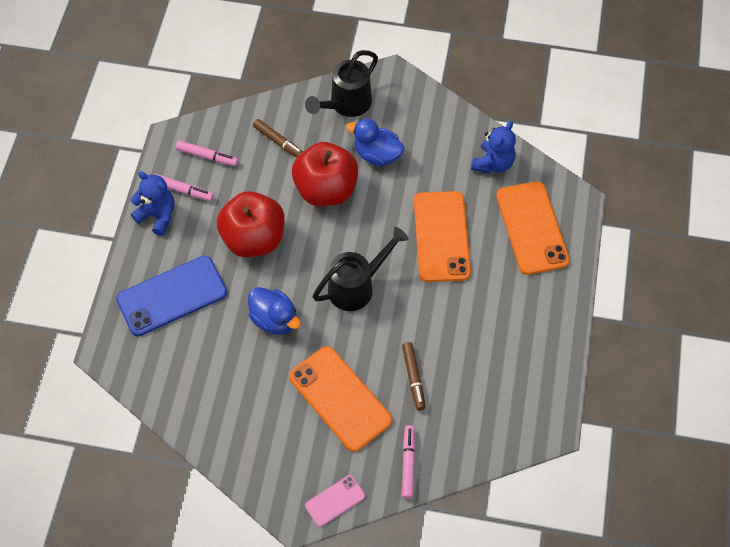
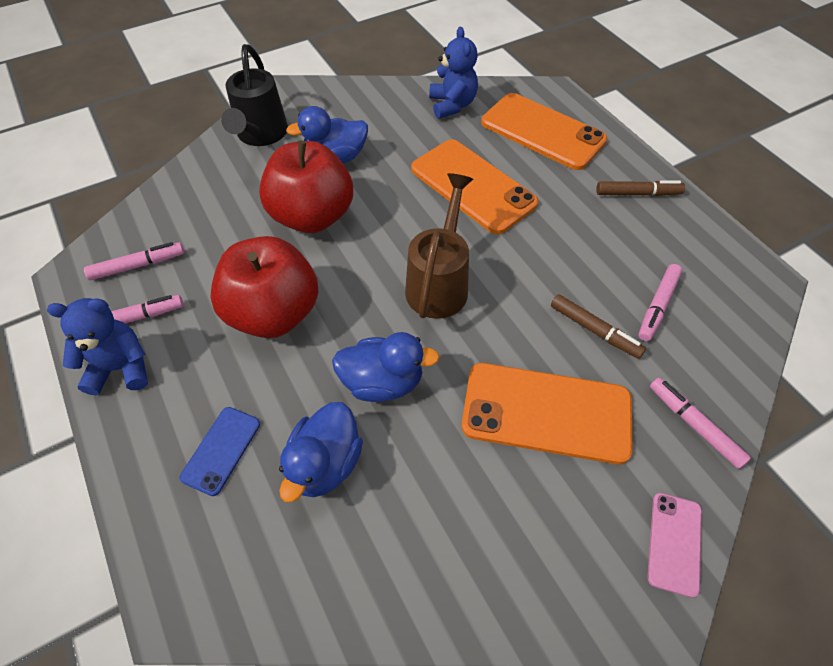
camera: 40 degrees left, 5 degrees down
(172, 296) = (221, 450): blue phone -> blue phone, size x0.51
(212, 339) = (325, 463): none -> blue duck
(279, 142) = (216, 204): brown marker -> brown marker (637, 193)
(357, 286) = (439, 283): black watering can -> brown watering can
(466, 392) = (657, 306): none -> pink marker

